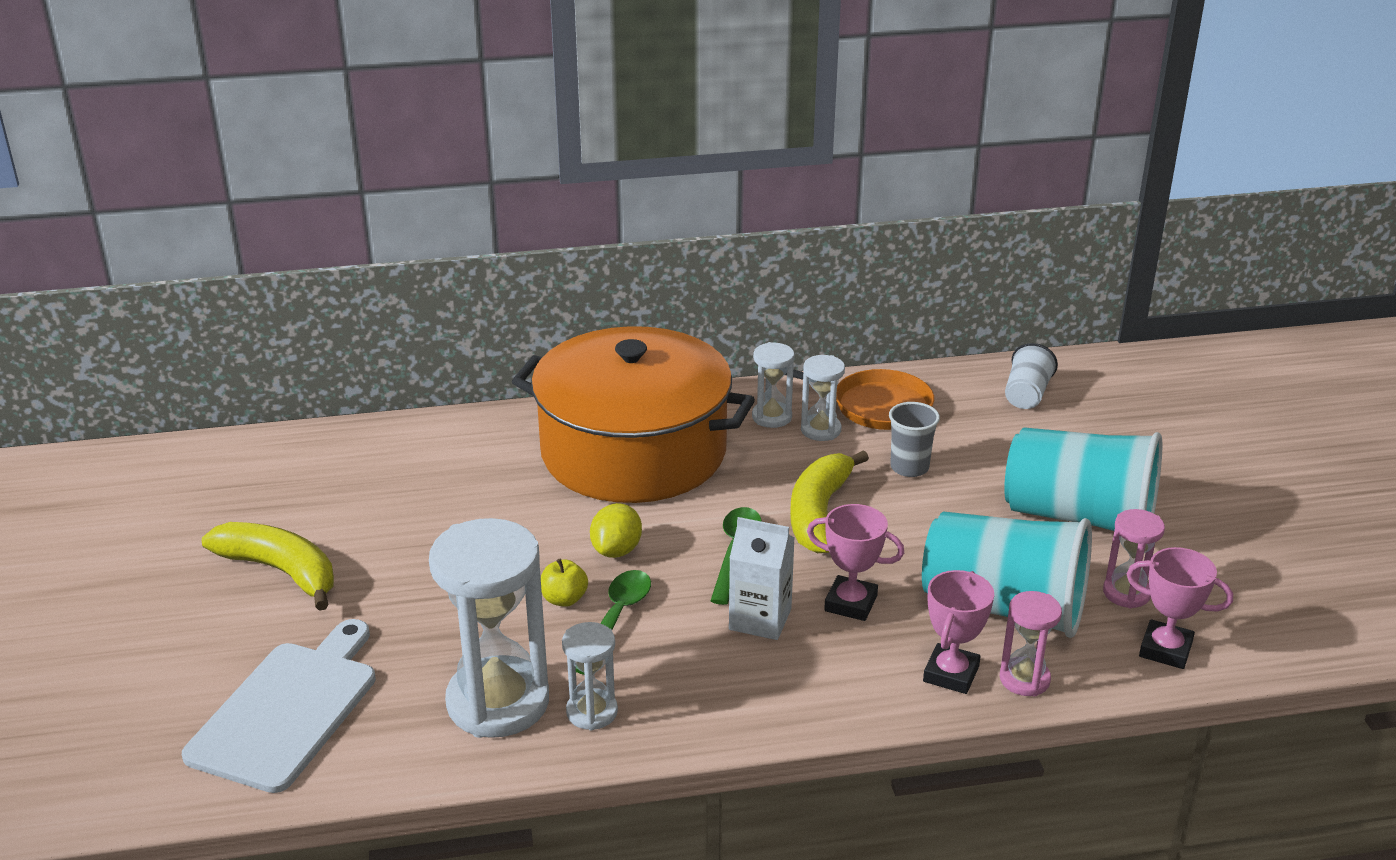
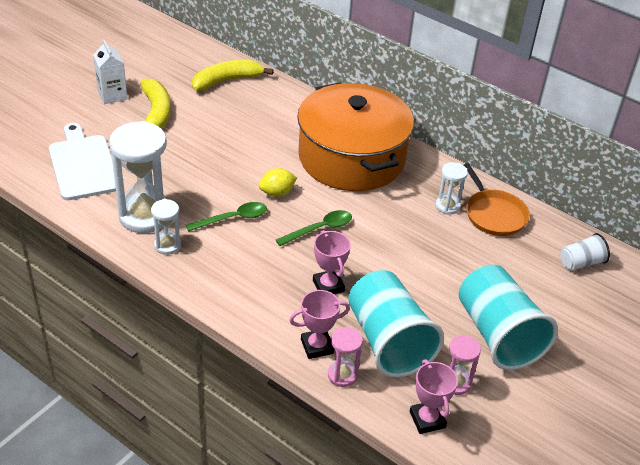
camera: 45 degrees right, 10 degrees up
(288, 710) = (83, 164): white cutting board -> white cutting board turned 90 degrees counterclockwise
(564, 599) = (227, 196): yellow apple -> none
(760, 619) = (282, 262): white carton -> white carton (112, 95)
(772, 417) = (435, 185): white hourglass -> none
(819, 513) = (382, 240): yellow banana -> yellow banana (227, 81)
(909, 467) = (458, 252): grey cup -> none

